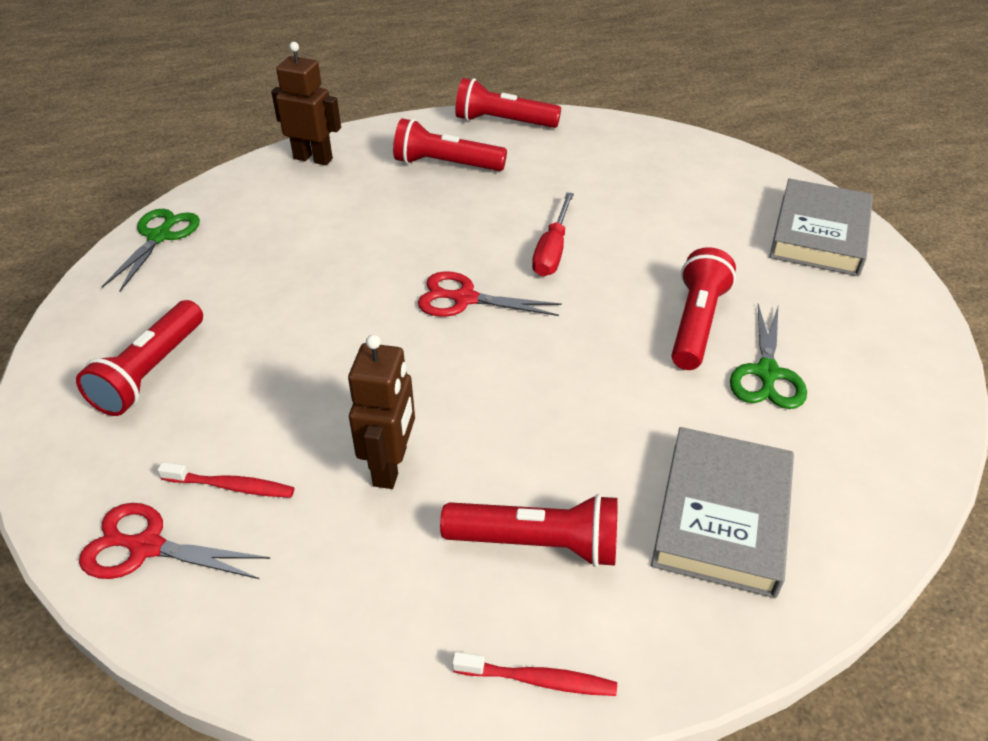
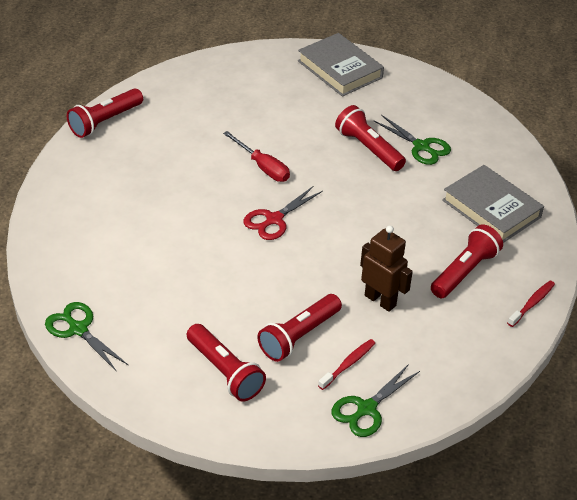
camera: 60 degrees left, 0 degrees up
(147, 547) = (366, 409): red scissors -> green scissors
(313, 158) = (55, 224): brown robot -> none
(446, 164) = (129, 168): red flashlight -> red flashlight (299, 336)

